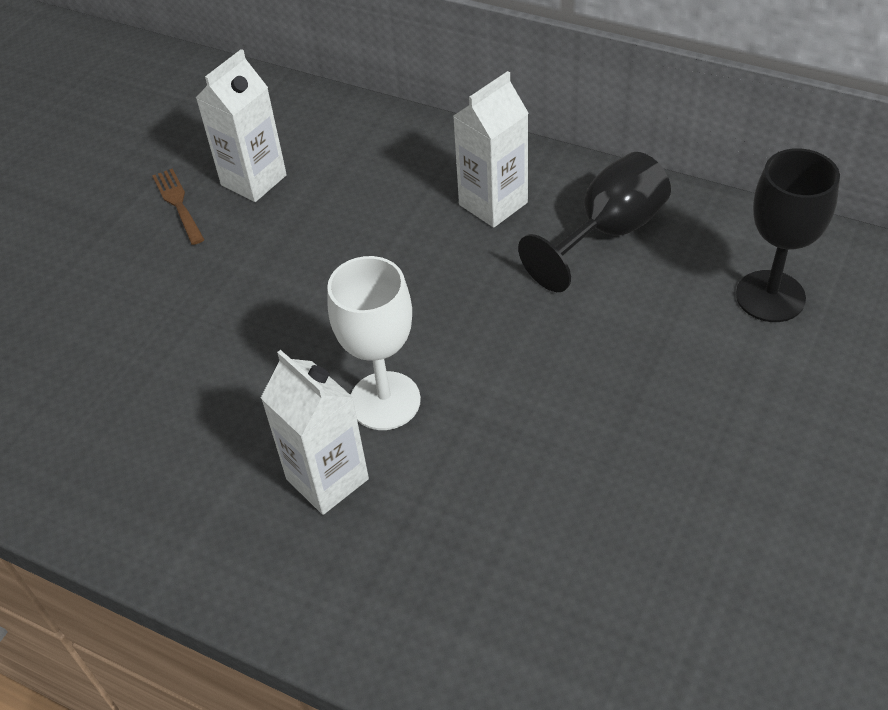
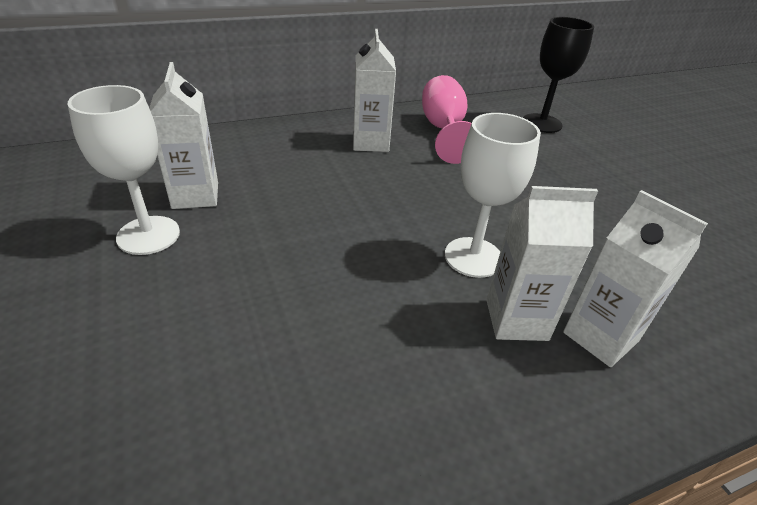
camera: 55 degrees left, 10 degrees down
(178, 203) = (148, 235): brown fork -> white goblet
(369, 549) = (600, 337): none -> white carton
(608, 233) = (443, 130): black goblet -> pink goblet

